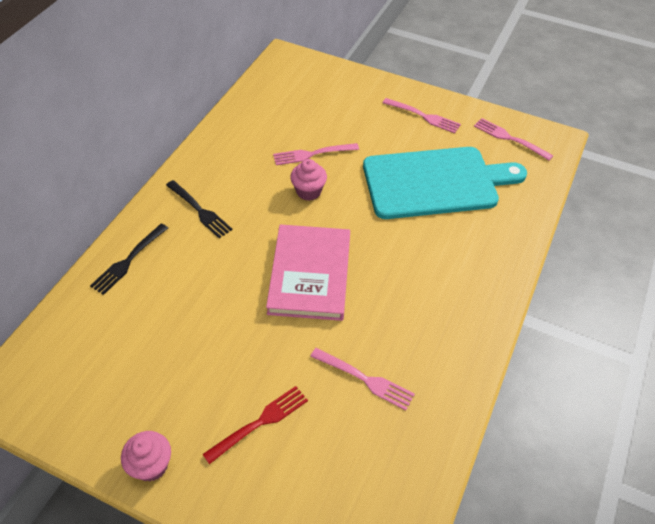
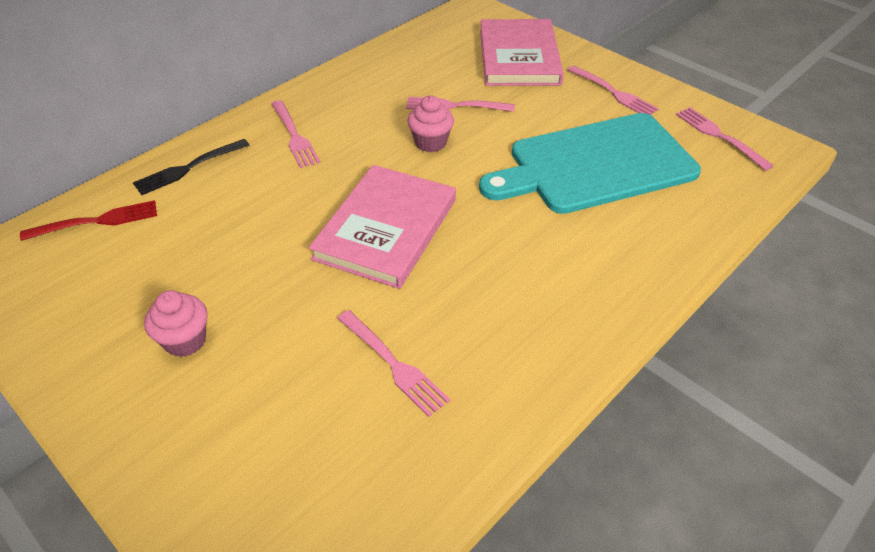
camera: 20 degrees right, 5 degrees down
(151, 465) = (83, 388): pink cupcake -> pink cupcake (185, 340)
(199, 210) = (294, 136): black fork -> pink fork
(260, 422) = (236, 377): red fork -> red fork (97, 221)
(341, 97) = (519, 57): none -> pink book
(435, 182) = (595, 164): turquoise cutting board -> turquoise cutting board turned 150 degrees clockwise

